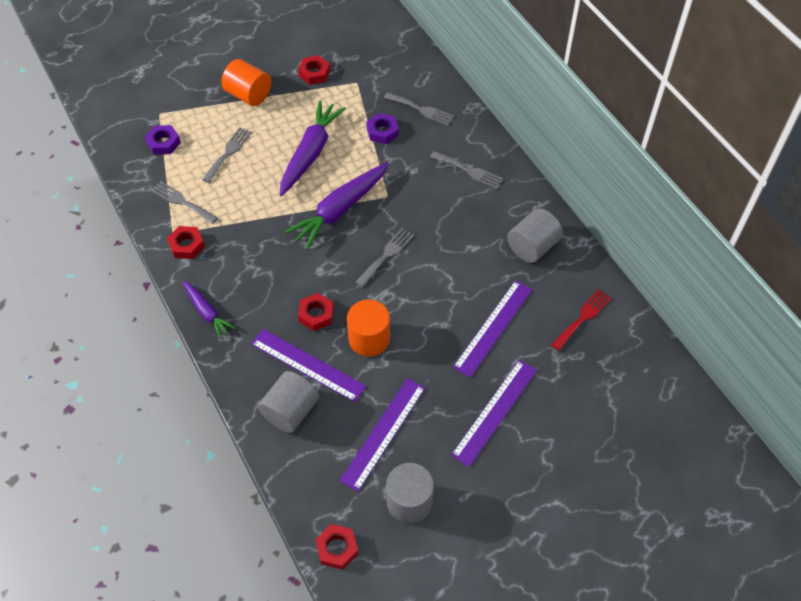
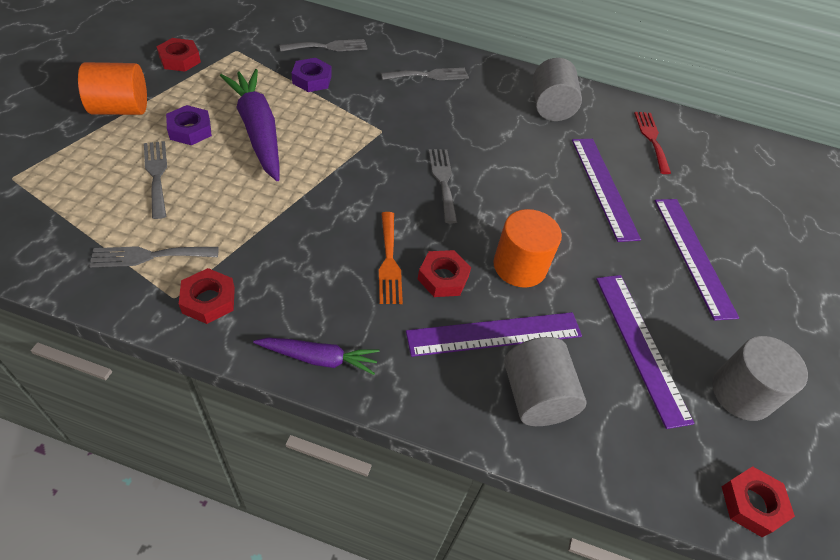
camera: 50 degrees left, 5 degrees down
(163, 143) = (52, 206): purple nut -> purple nut (190, 130)
(297, 285) = (389, 261): none -> orange fork
(340, 210) = (350, 166): purple carrot -> none

